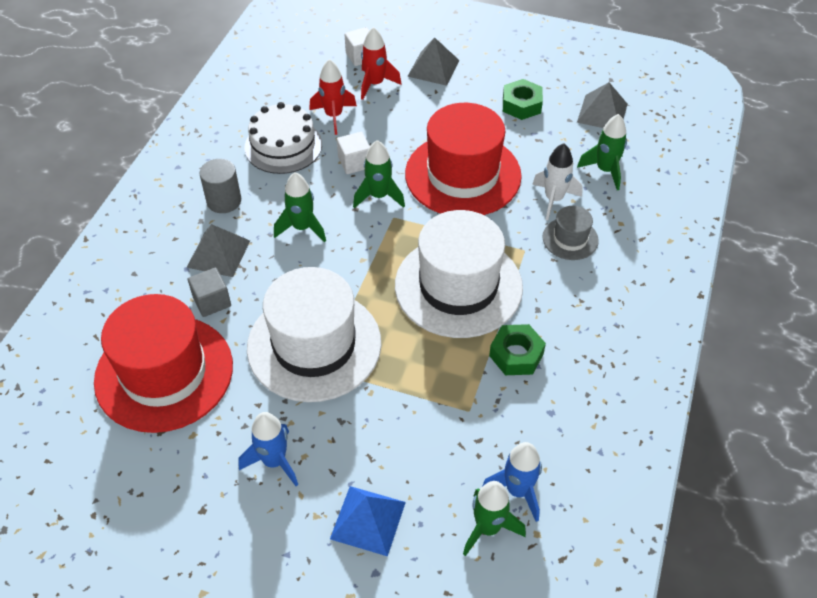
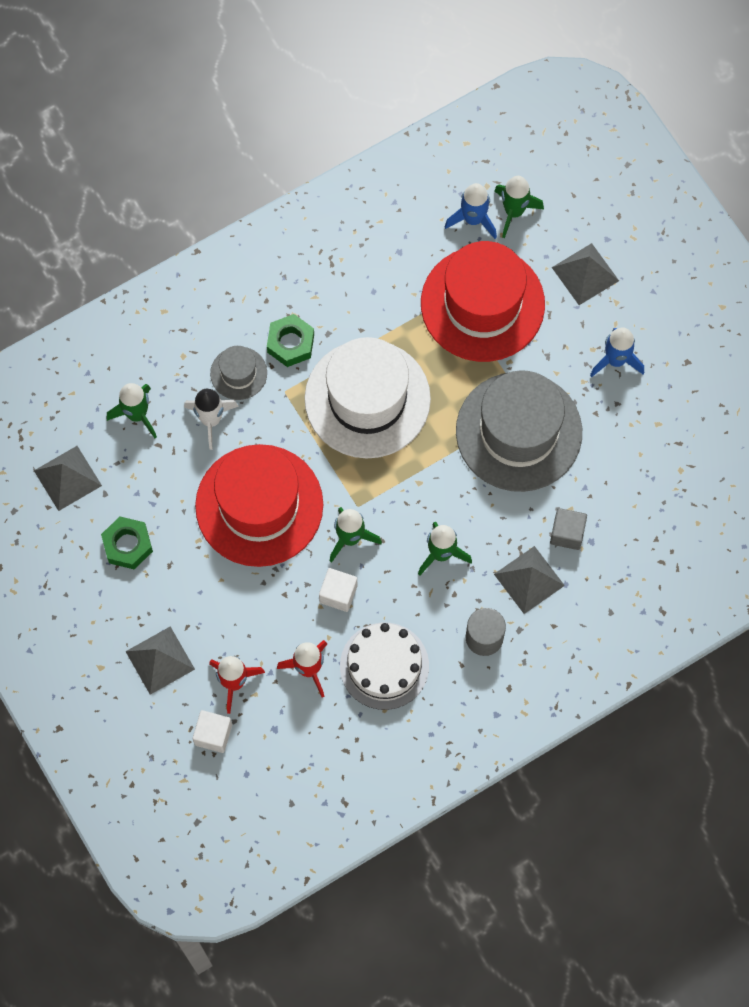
camera: 140 degrees left, 20 degrees up
(164, 373) = (646, 492): red hat -> red hat (482, 304)
(314, 345) = (519, 432): white hat -> grey hat
(368, 520) = (585, 274): blue pyramid -> grey pyramid
(516, 355) = (380, 310): green nut -> green nut (291, 343)

